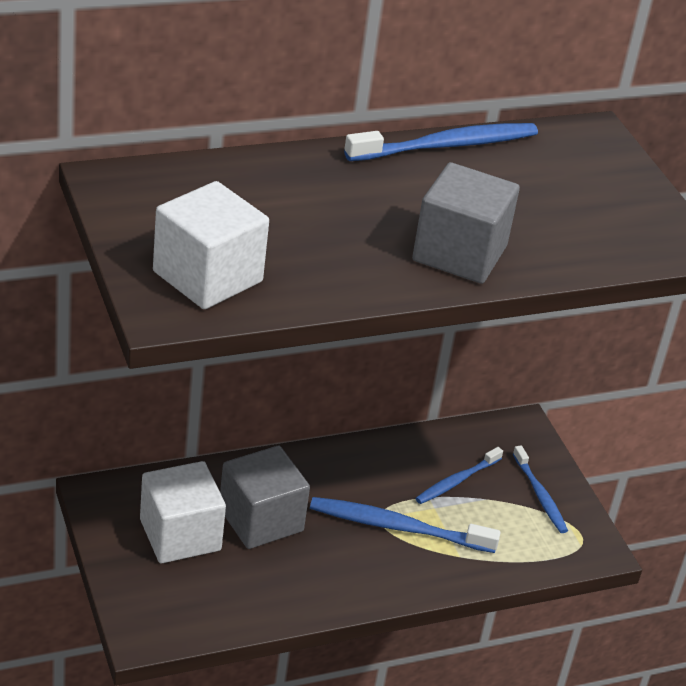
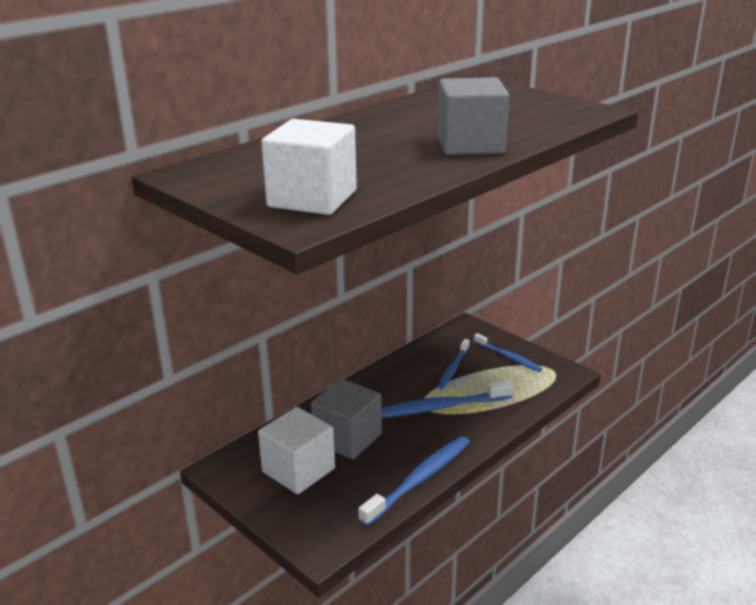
camera: 20 degrees left, 10 degrees down
(446, 146) = (398, 107): blue toothbrush -> blue toothbrush (419, 480)

